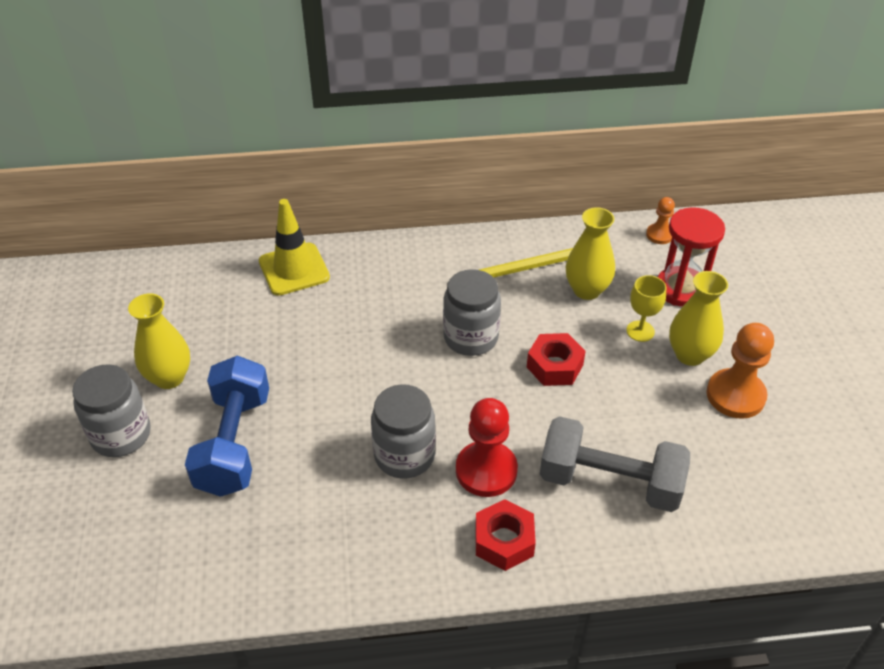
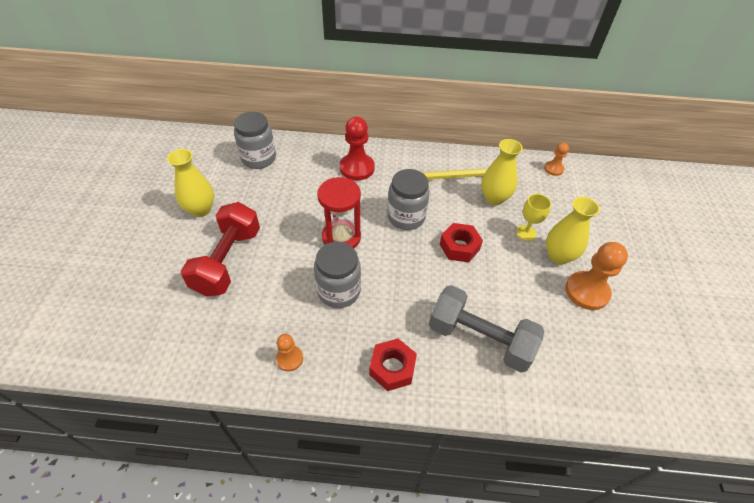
camera: 10 degrees right, 5 degrees up
(121, 435) = (158, 242): grey jar -> grey jar (258, 158)
(234, 443) = (227, 261): blue dumbbell -> red dumbbell
(294, 269) = (302, 153): yellow traffic cone -> none
(363, 556) = (290, 359): none -> orange pawn
(486, 470) = (393, 313): red pawn -> red pawn (357, 168)
(681, 289) = (561, 208): red hourglass -> red hourglass (341, 237)

